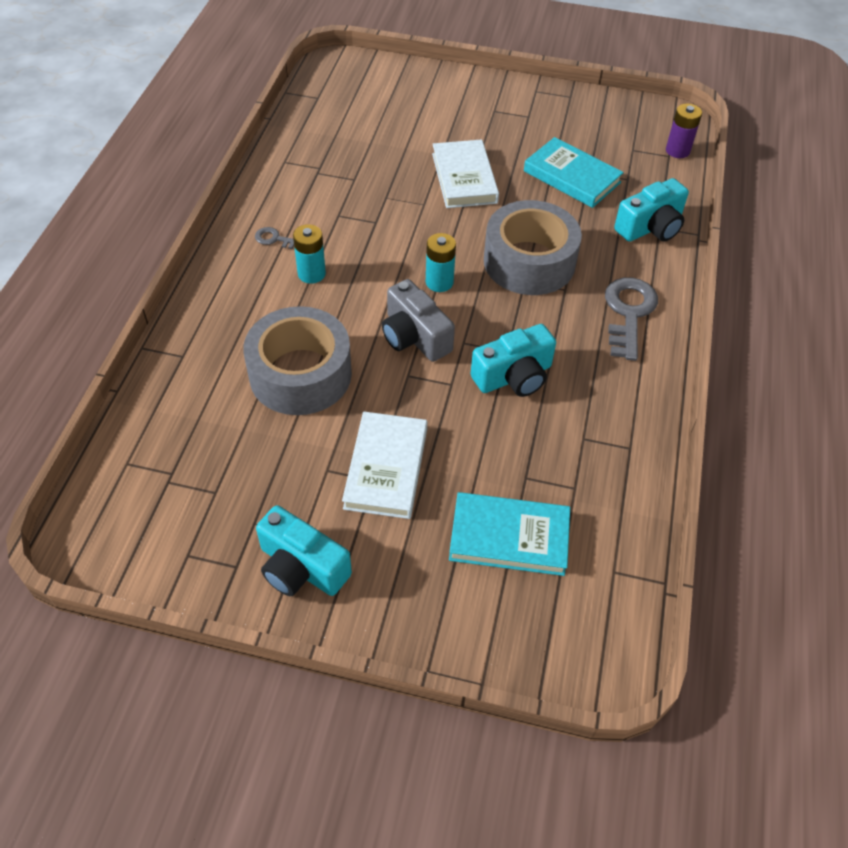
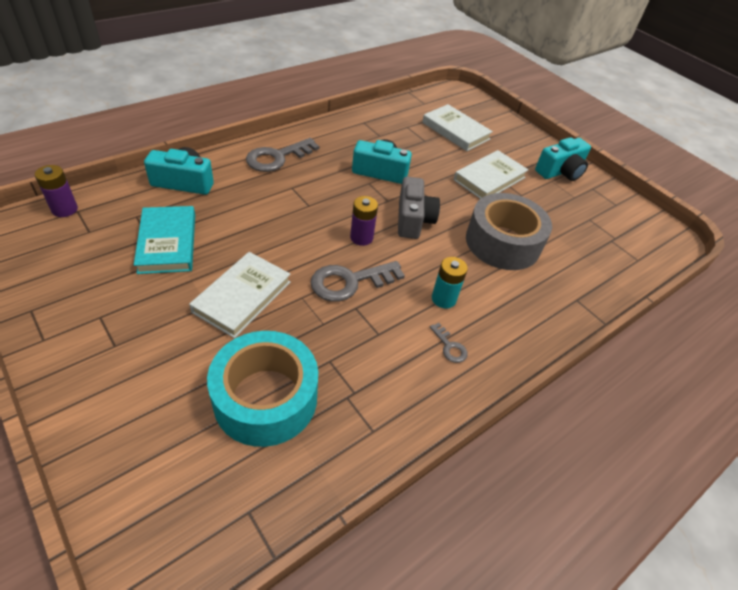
camera: 145 degrees left, 5 degrees down
(301, 567) = (560, 172): turquoise camera -> turquoise camera turned 75 degrees clockwise
(369, 139) = (265, 398): none -> turquoise tape
(402, 237) = (350, 282): none -> grey key
(439, 282) = (361, 237): turquoise battery -> purple battery
(509, 537) = (455, 131): turquoise book -> white book
(529, 262) = (289, 213): grey tape -> none

